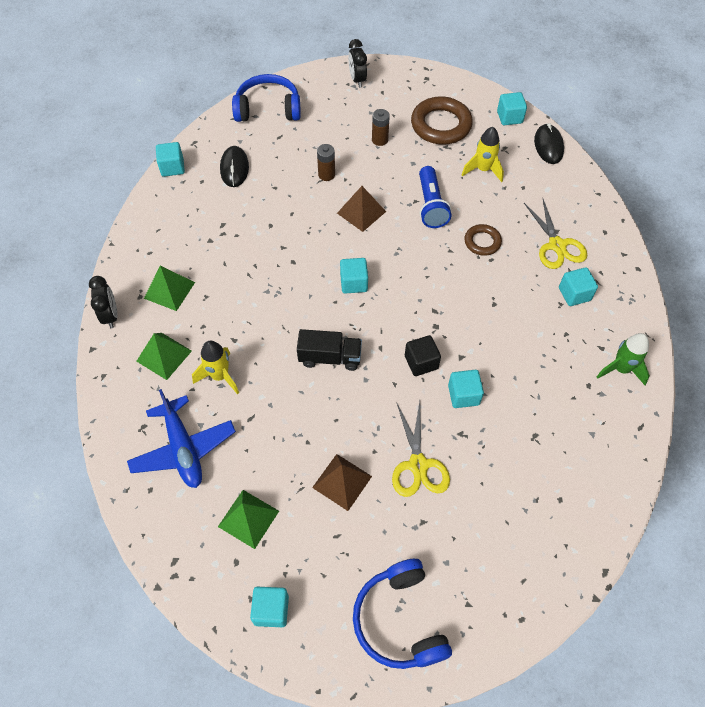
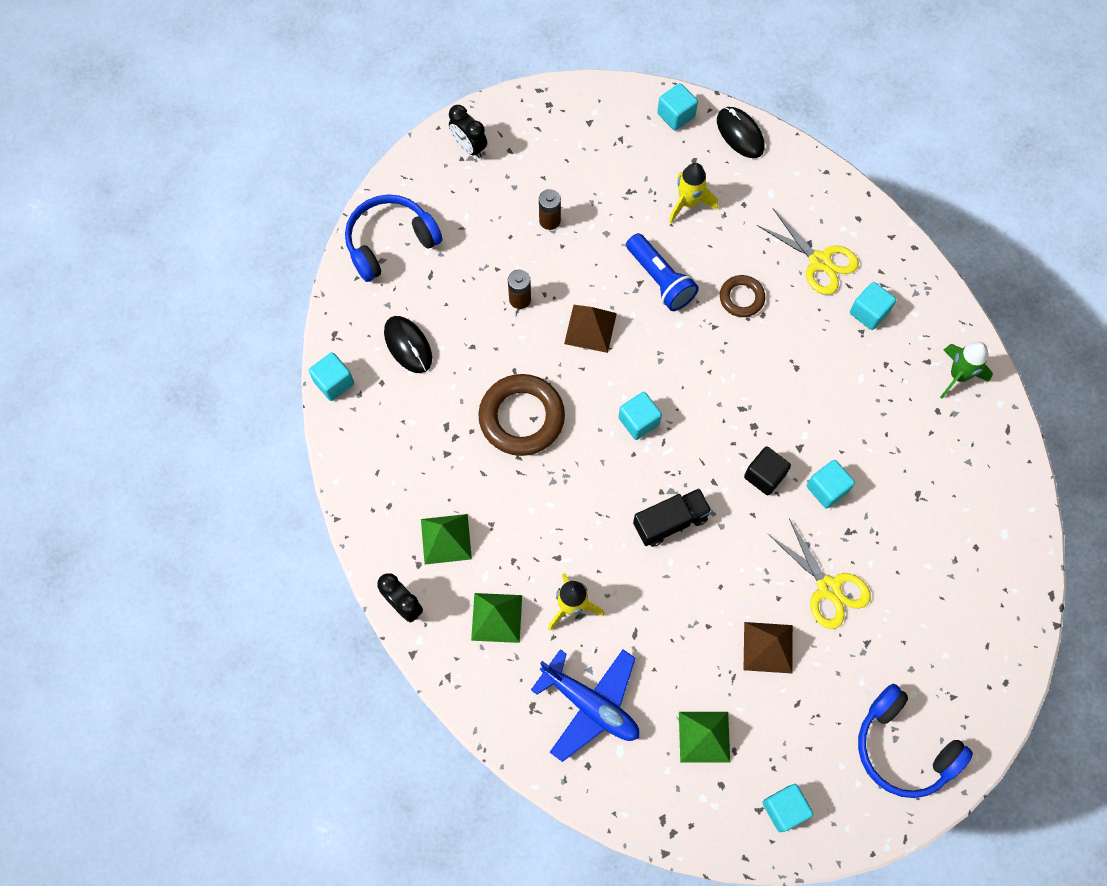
camera: 30 degrees left, 10 degrees up
(441, 125) = (606, 165): brown ring -> brown ring (521, 417)

